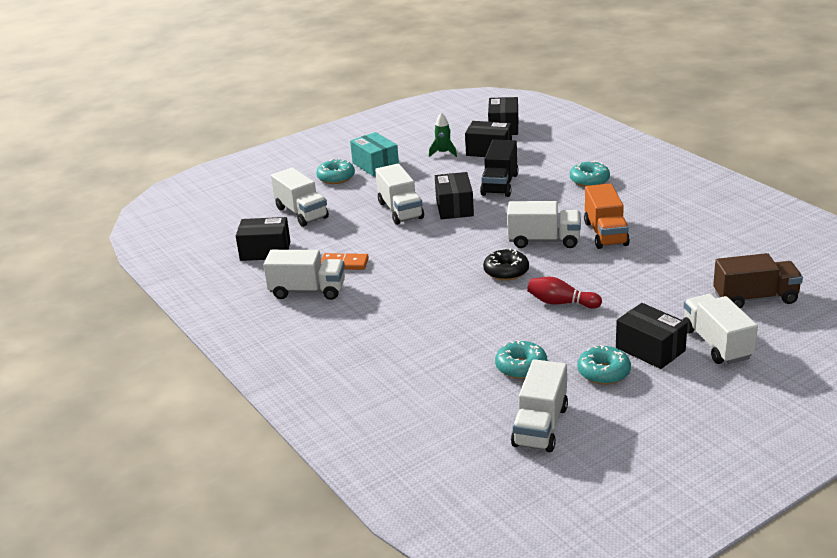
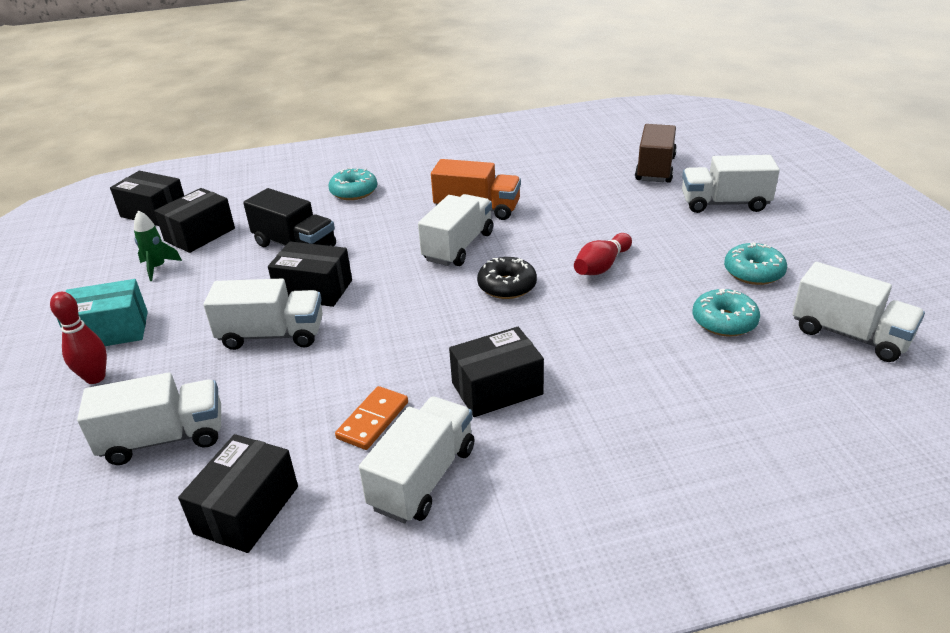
camera: 70 degrees left, 5 degrees up
(336, 177) = (95, 377): turquoise donut -> red bowling pin
(650, 349) = (720, 237): black box -> black box (497, 388)

